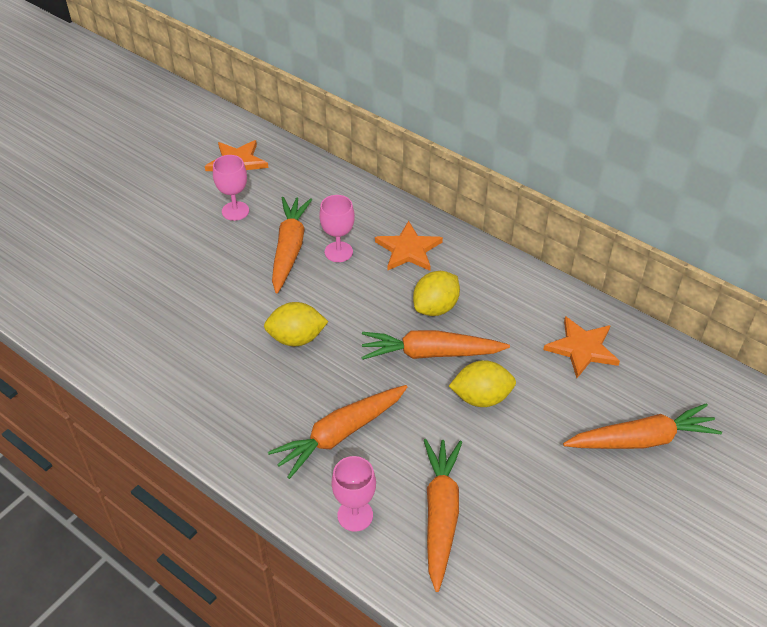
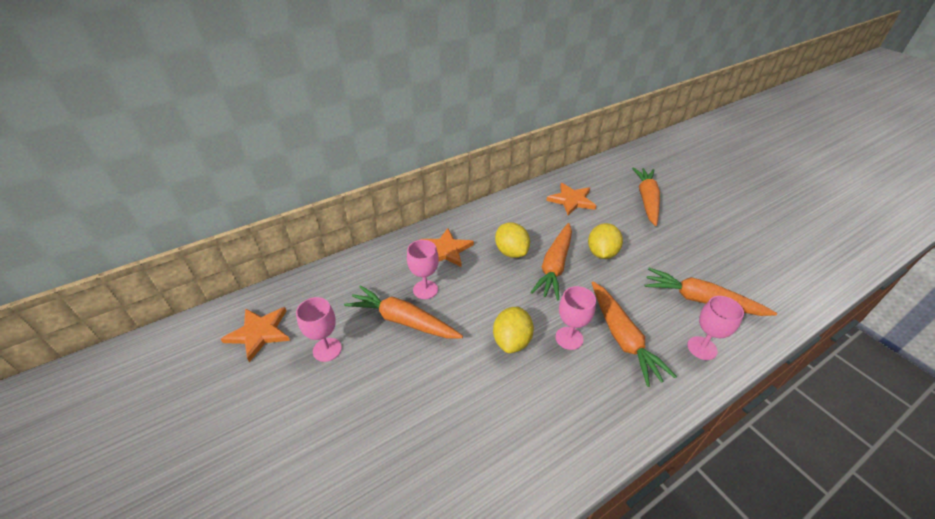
camera: 70 degrees left, 5 degrees down
(319, 385) = (569, 338): none -> pink goblet

